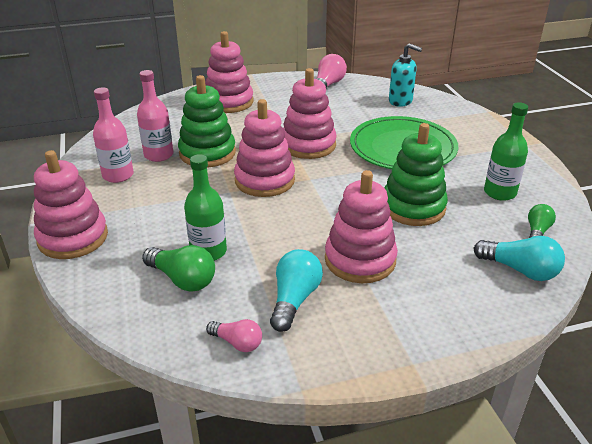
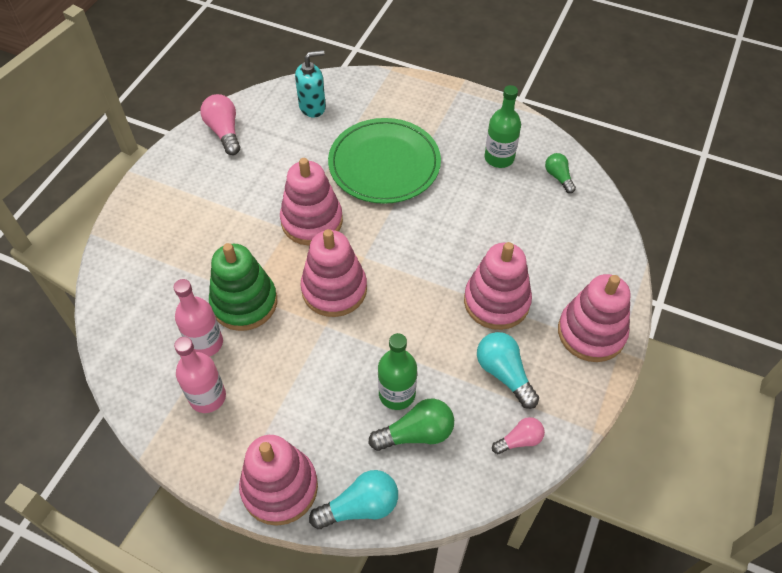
camera: 50 degrees left, 20 degrees up
(229, 102) = (166, 226): pink stacking toy -> pink stacking toy (591, 332)
(413, 207) = (467, 221): green stacking toy -> none
(520, 270) = (586, 221): turquoise light bulb -> turquoise light bulb (360, 507)

